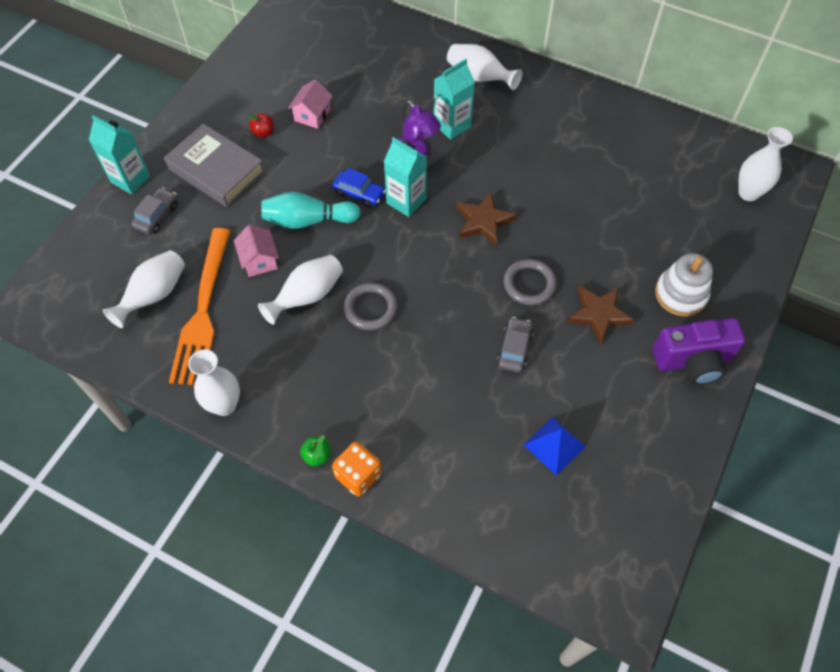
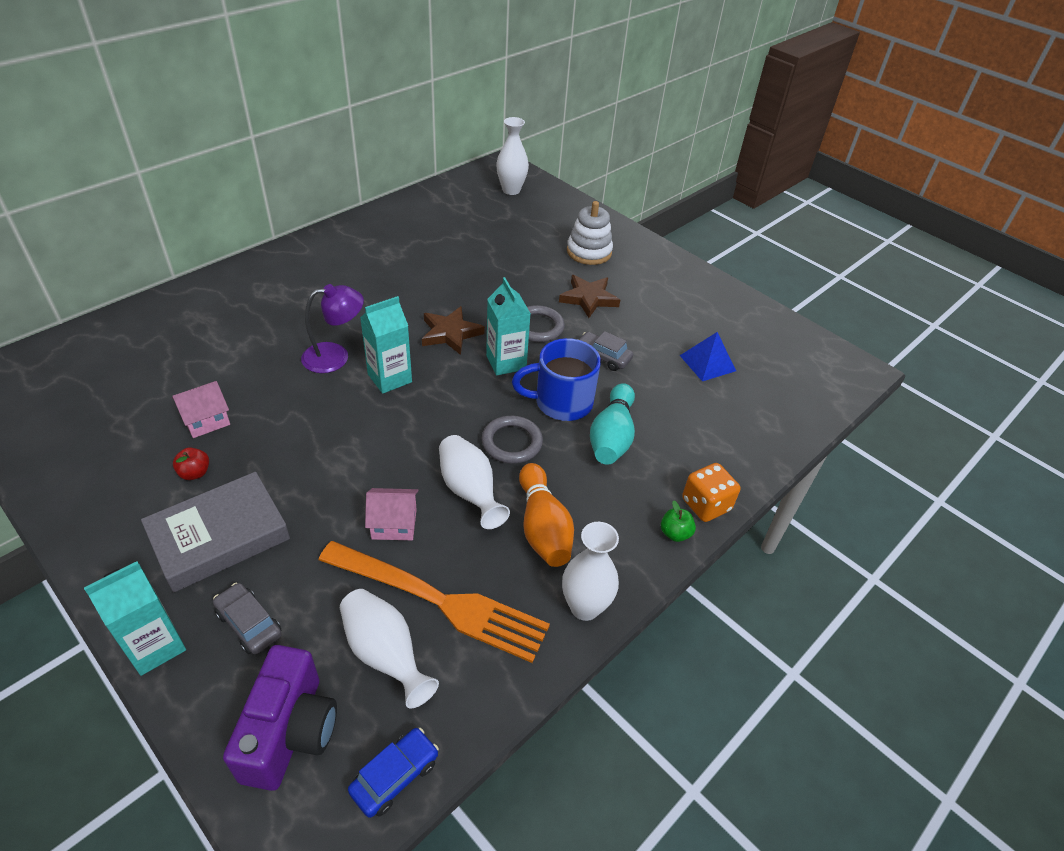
camera: 75 degrees left, 15 degrees down
(289, 356) = (543, 527): none -> orange bowling pin
(308, 220) = (363, 464): turquoise bowling pin -> turquoise bowling pin (612, 437)
(312, 115) = (206, 420): pink house -> pink house turned 75 degrees counterclockwise
(359, 193) = (354, 411): blue car -> blue car (395, 776)
(435, 331) = (561, 402): none -> blue mug
(452, 125) = (315, 318): turquoise carton -> turquoise carton (506, 362)
(479, 78) = (268, 283): white vase -> none
(693, 361) = (652, 267): purple camera -> purple camera (290, 731)

